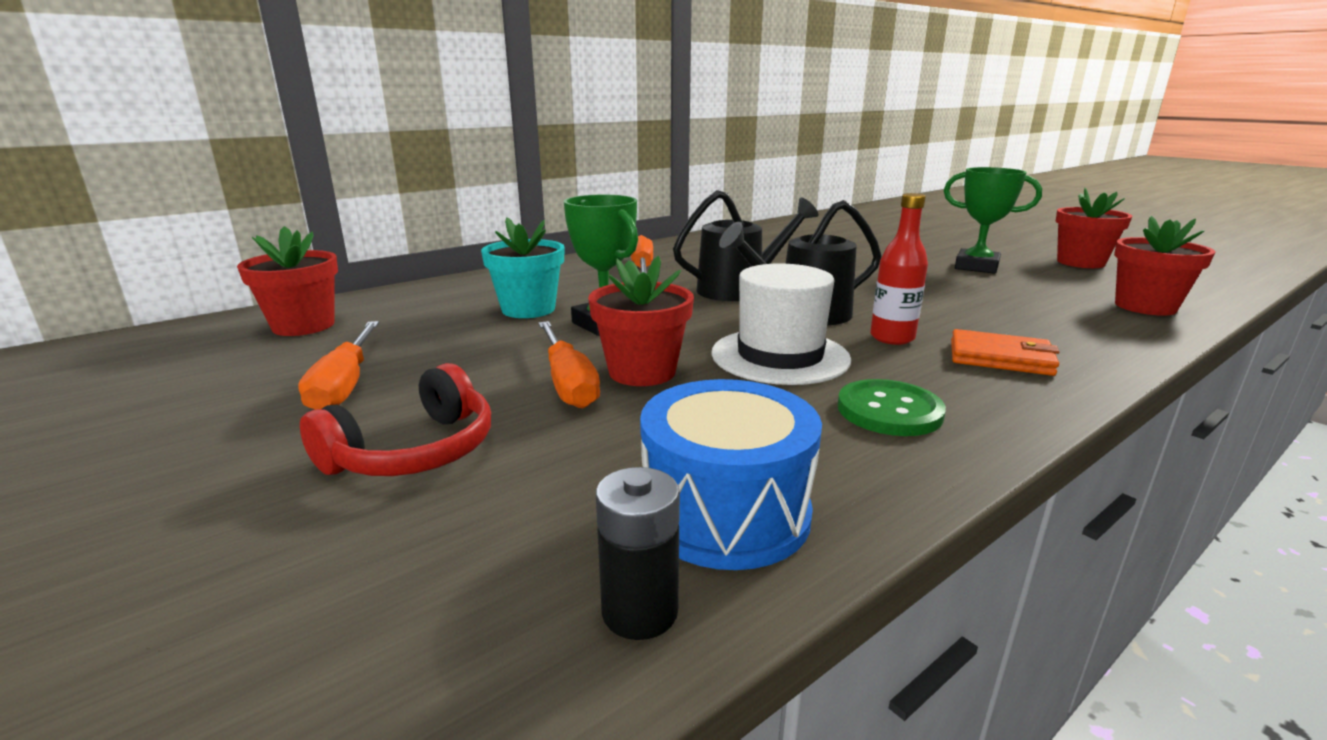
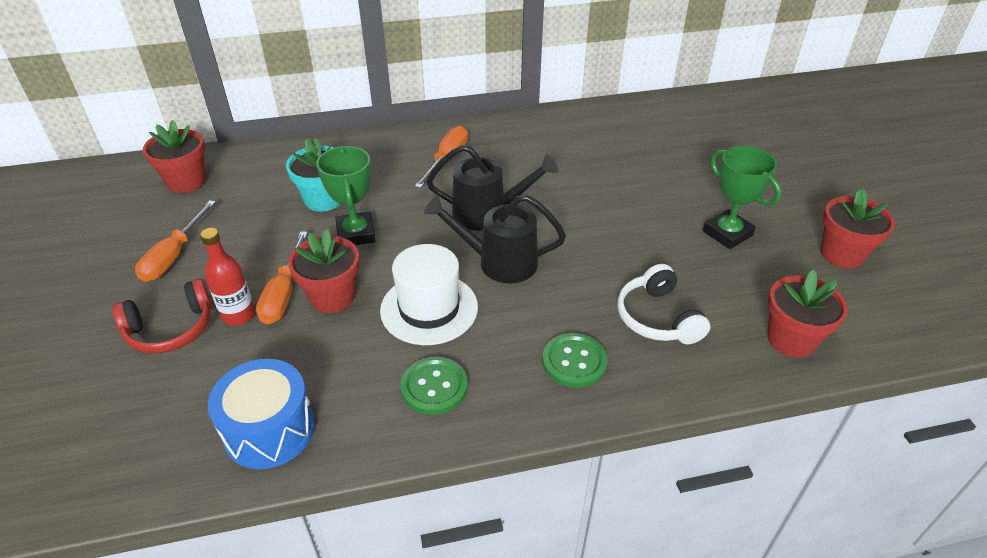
camera: 25 degrees right, 20 degrees up
(639, 611) = (186, 470): black battery -> none
(892, 338) = (527, 313): red bottle -> red bottle (238, 315)
(1000, 358) = (574, 362): orange wallet -> green button
(1017, 317) = (657, 318): none -> white headphones

